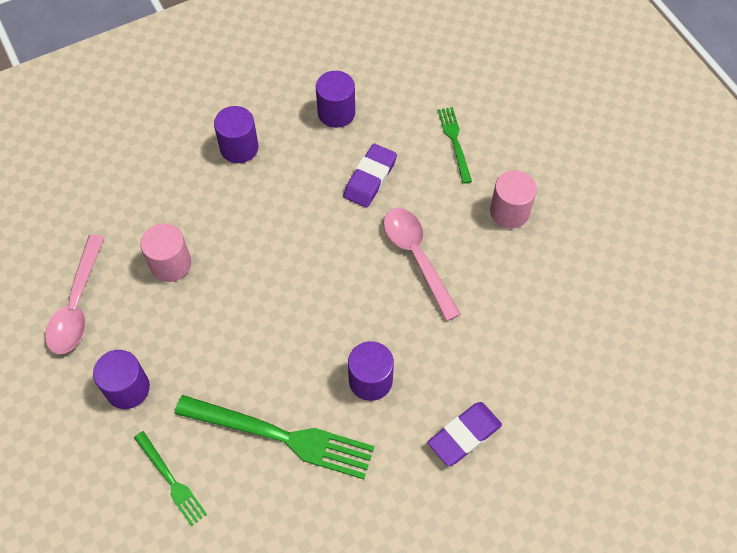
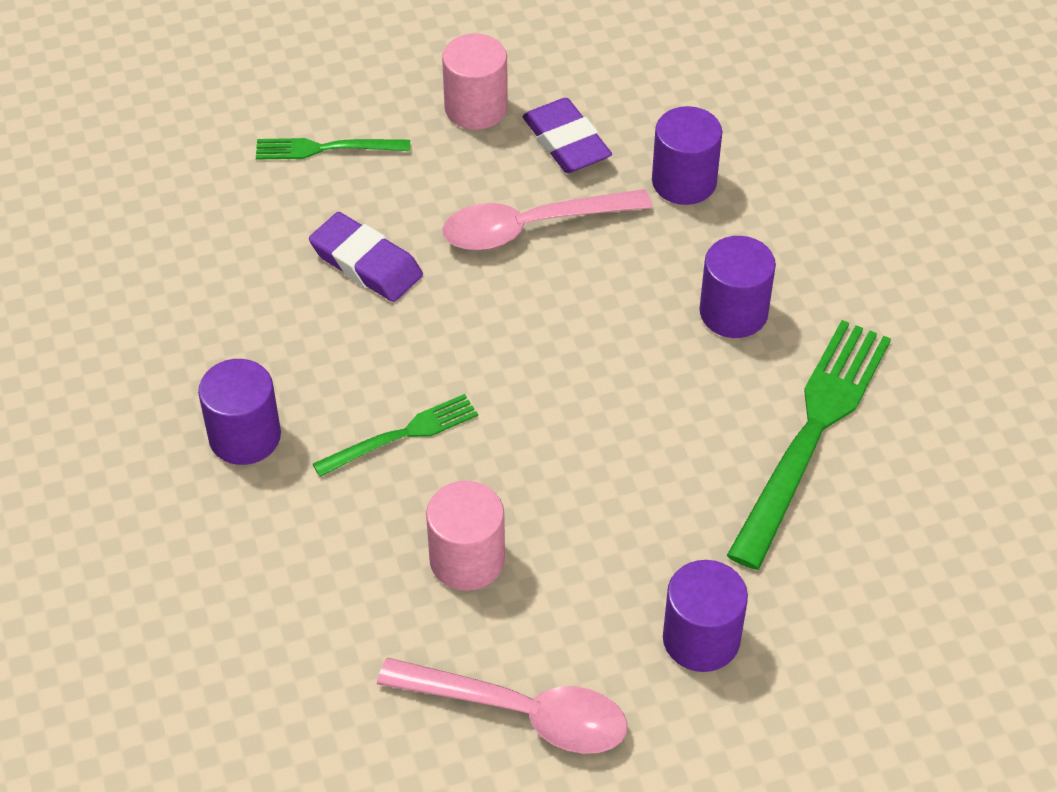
camera: 80 degrees left, 10 degrees down
(170, 480) = (871, 586): green fork -> green fork (401, 435)
(336, 113) = (214, 290): purple cylinder -> purple cylinder (684, 182)
(464, 435) = (834, 220): purple eraser -> purple eraser (566, 142)

